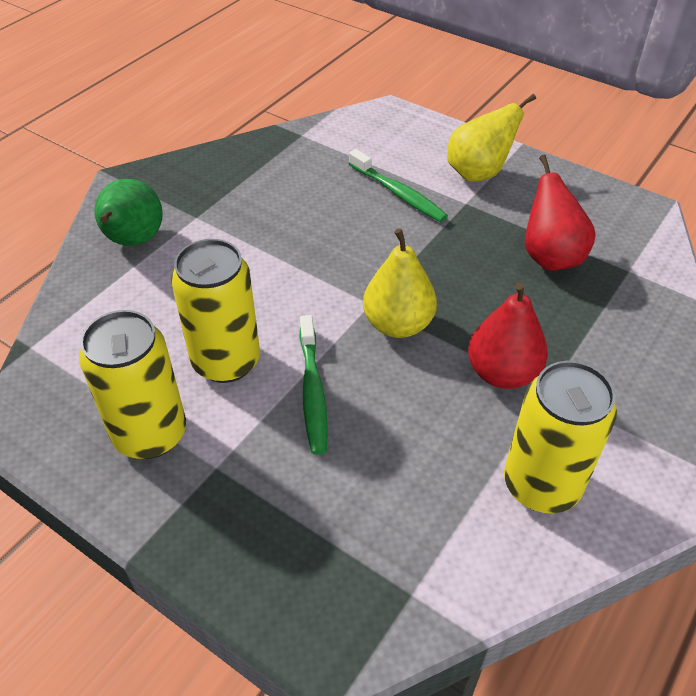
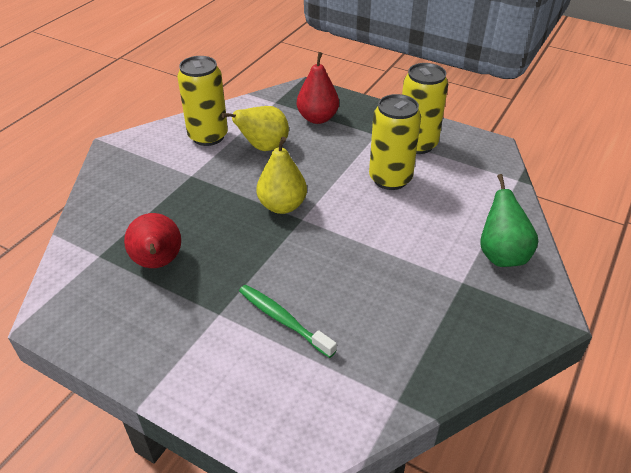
camera: 175 degrees right, 5 degrees down
(312, 391) = (333, 167): green toothbrush -> none
(478, 173) = (200, 353): yellow pear -> yellow pear (263, 147)
(502, 373) = (217, 182): red pear -> red pear (317, 118)

